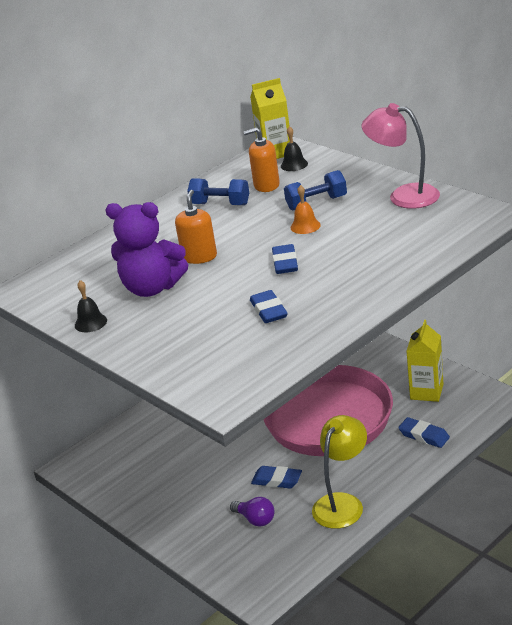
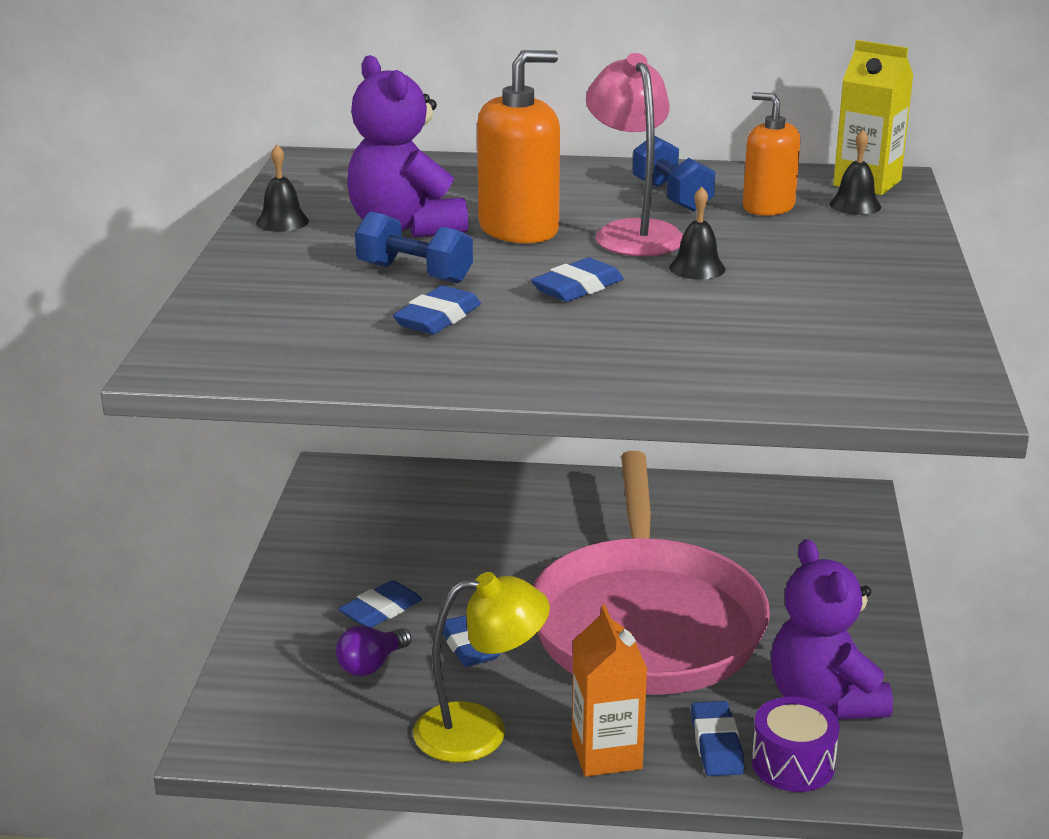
camera: 45 degrees right, 5 degrees down
(199, 257) = (519, 229): orange soap dispenser -> orange soap dispenser, size x1.50
(215, 498) = (381, 610): none -> blue eraser
(255, 519) = (371, 665): purple light bulb -> purple light bulb turned 45 degrees clockwise
(305, 226) = (697, 268): orange bell -> black bell
(316, 203) = (772, 255): blue dumbbell -> blue dumbbell (414, 273)
(398, 471) = (606, 754): none -> orange carton
(404, 196) = (895, 309): pink lamp -> pink lamp (633, 232)
(426, 392) = (824, 700): yellow carton -> purple teddy bear
(457, 420) = (793, 764): none -> purple drum

